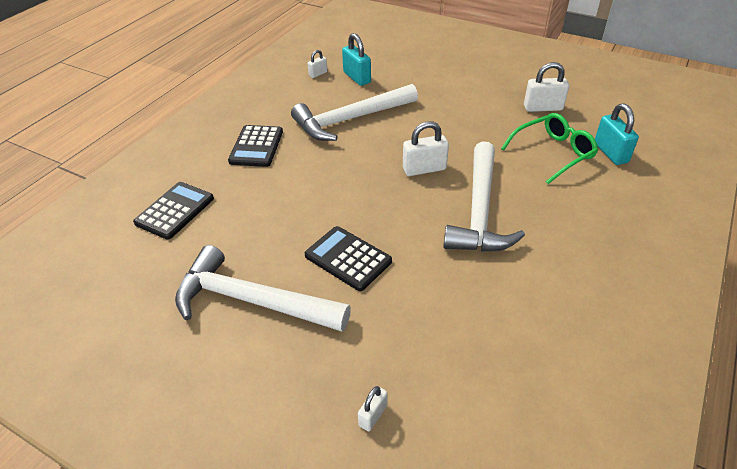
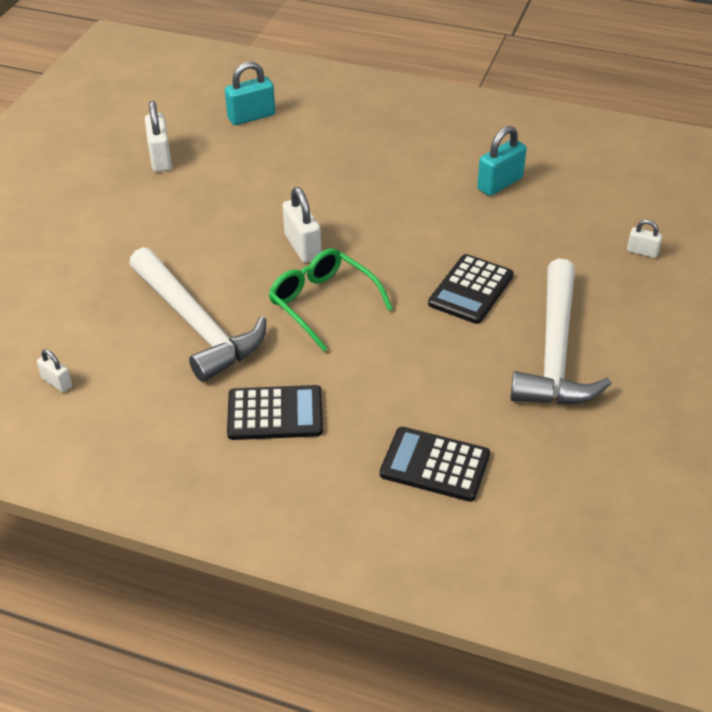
camera: 100 degrees left, 0 degrees up
(357, 77) = (72, 334): turquoise padlock -> turquoise padlock (500, 184)
(480, 211) = (369, 203): white hammer -> none
(553, 153) = (257, 153): green glasses -> green glasses (323, 303)

